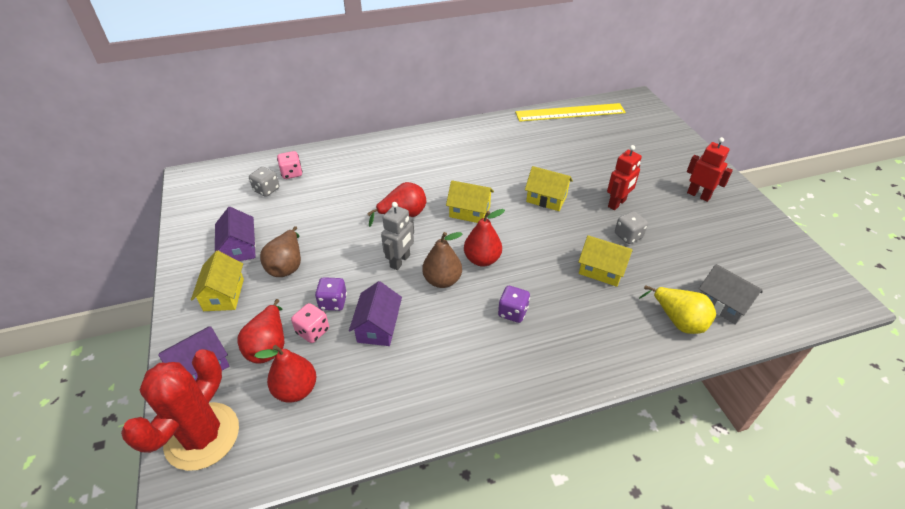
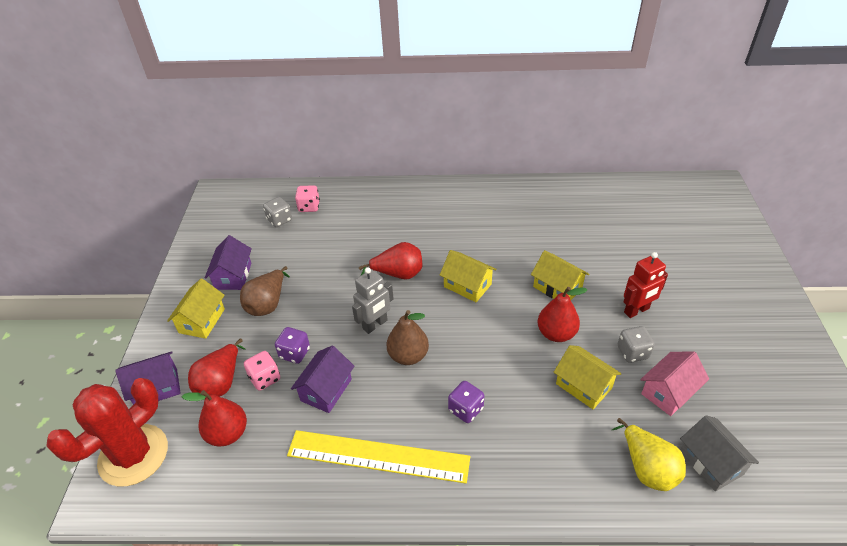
camera: 20 degrees right, 0 degrees up
(482, 259) = (458, 342): red pear -> red pear (556, 333)
(570, 112) = (629, 189): yellow ruler -> yellow ruler (378, 456)
(669, 259) = (669, 392): none -> pink house
(698, 195) = (742, 321): red robot -> none

